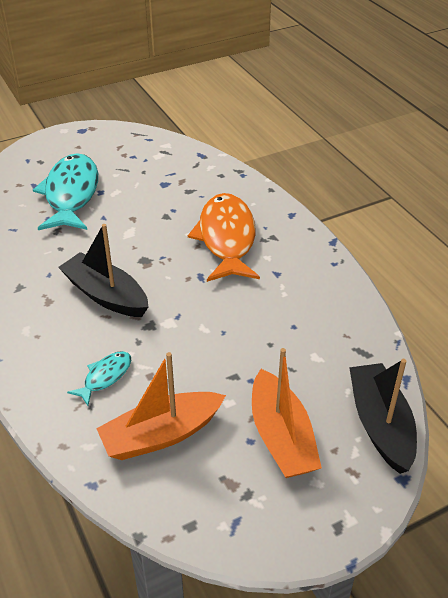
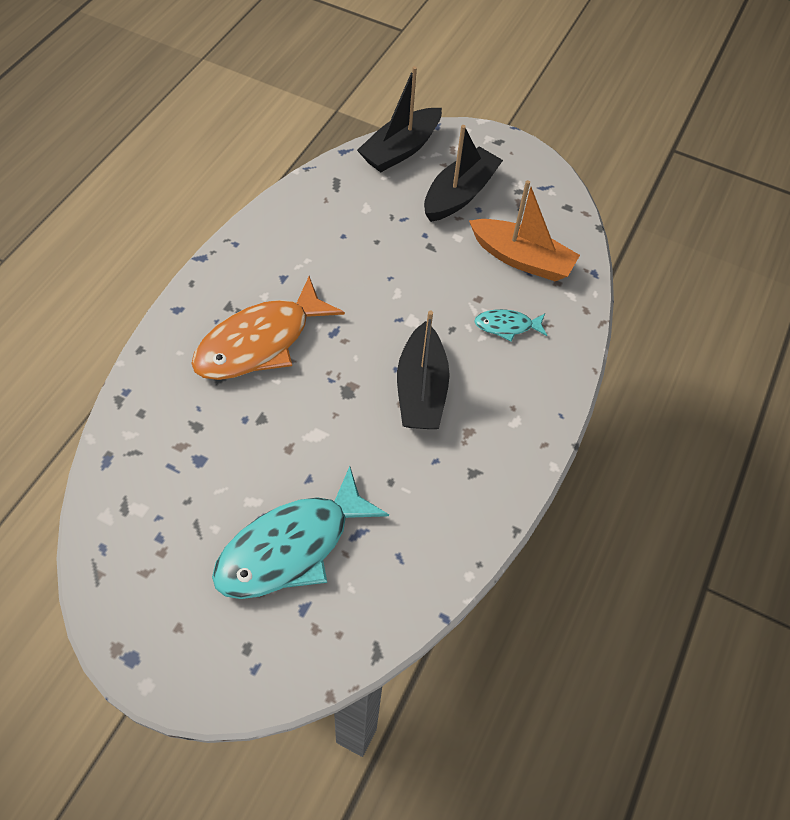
camera: 130 degrees left, 15 degrees up
(281, 436) = (459, 194): orange boat -> black boat

